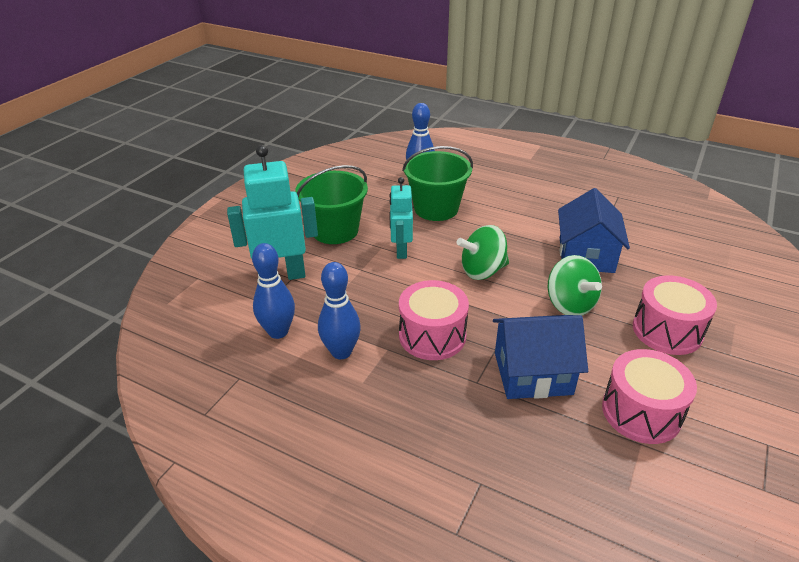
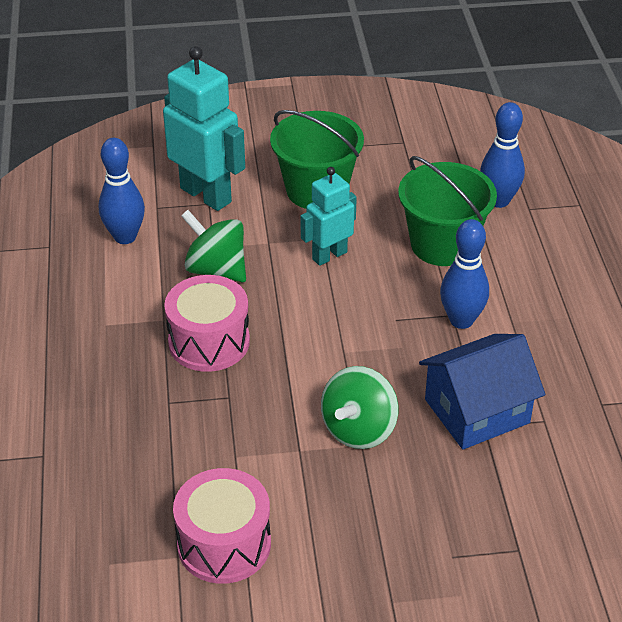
camera: 55 degrees right, 5 degrees up
(341, 352) = (133, 291): blue bowling pin -> blue bowling pin (461, 320)
(482, 271) = (354, 334): green spinning top -> green spinning top (216, 269)
(532, 373) = (215, 439): blue house -> none
(667, 330) = (386, 531): pink drum -> none

